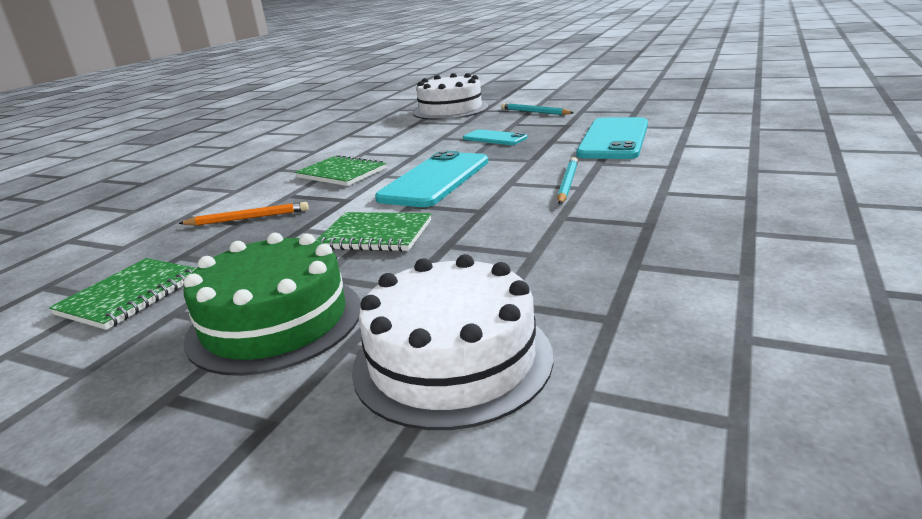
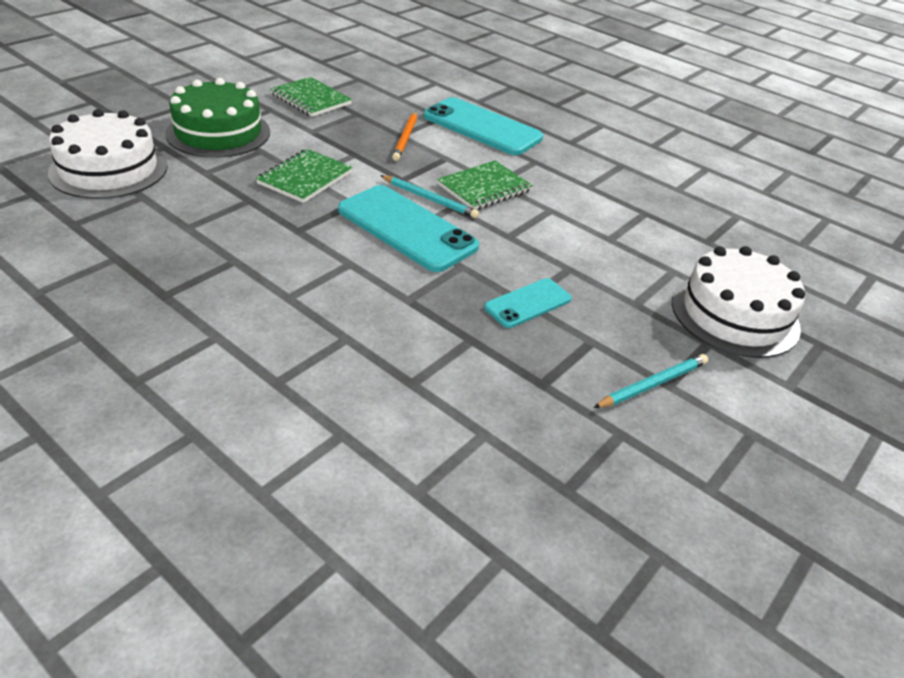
camera: 100 degrees right, 15 degrees up
(567, 183) = (307, 293): turquoise pencil -> turquoise pencil (429, 199)
(613, 139) = (426, 391): turquoise phone -> turquoise phone (482, 127)

